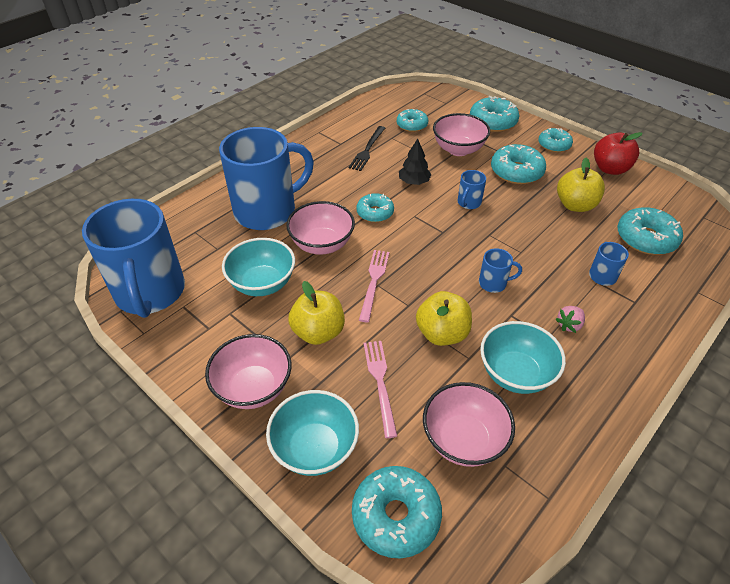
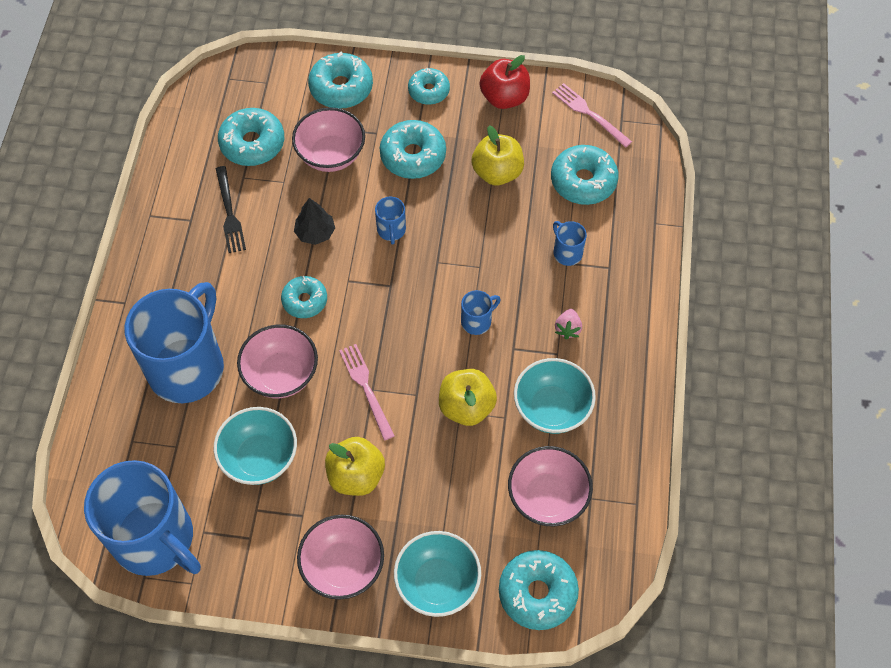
camera: 35 degrees left, 15 degrees up
(380, 383) = (447, 490): pink fork -> pink fork (589, 114)
(412, 125) = (252, 143): turquoise donut -> turquoise donut, size x1.54

